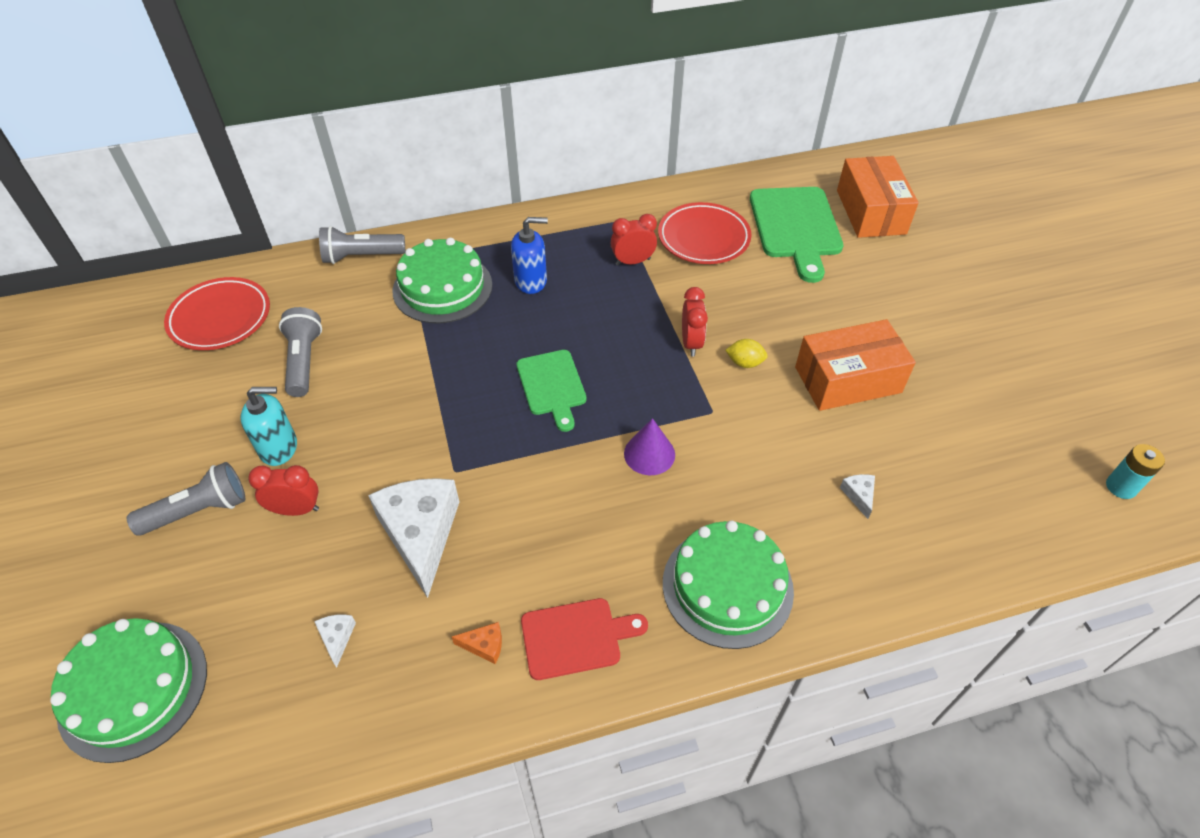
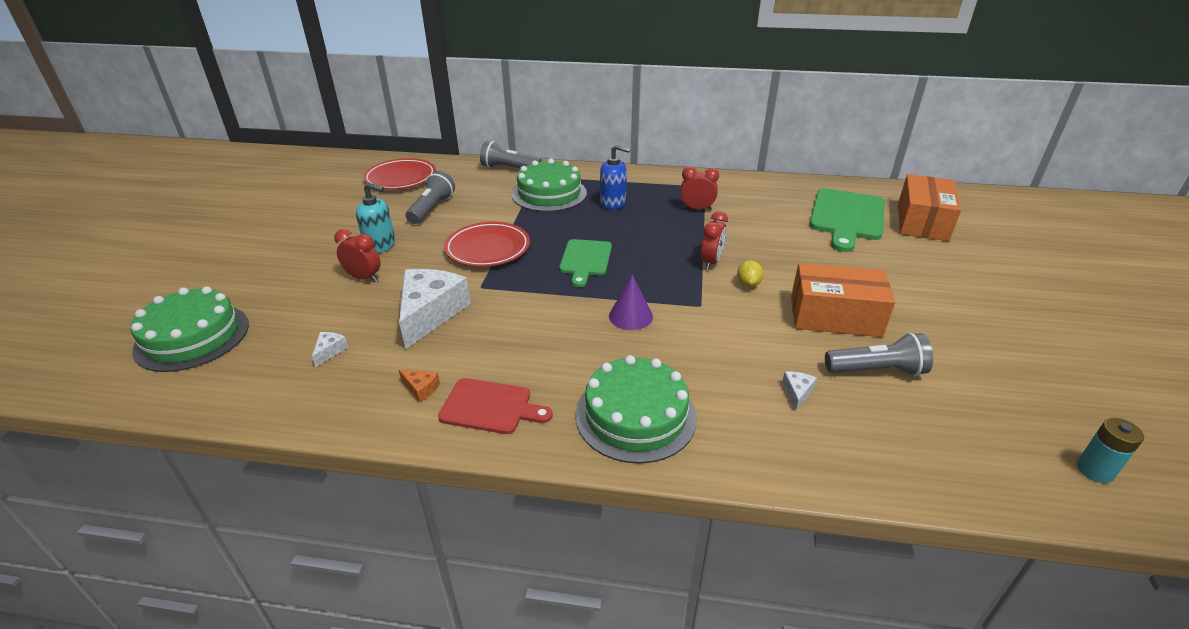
camera: 25 degrees right, 15 degrees down
(198, 511) = (307, 262): grey flashlight -> grey flashlight (876, 370)
(703, 238) = (763, 208): red plate -> red plate (488, 249)
(744, 363) = (748, 284): yellow lemon -> yellow lemon turned 60 degrees clockwise

